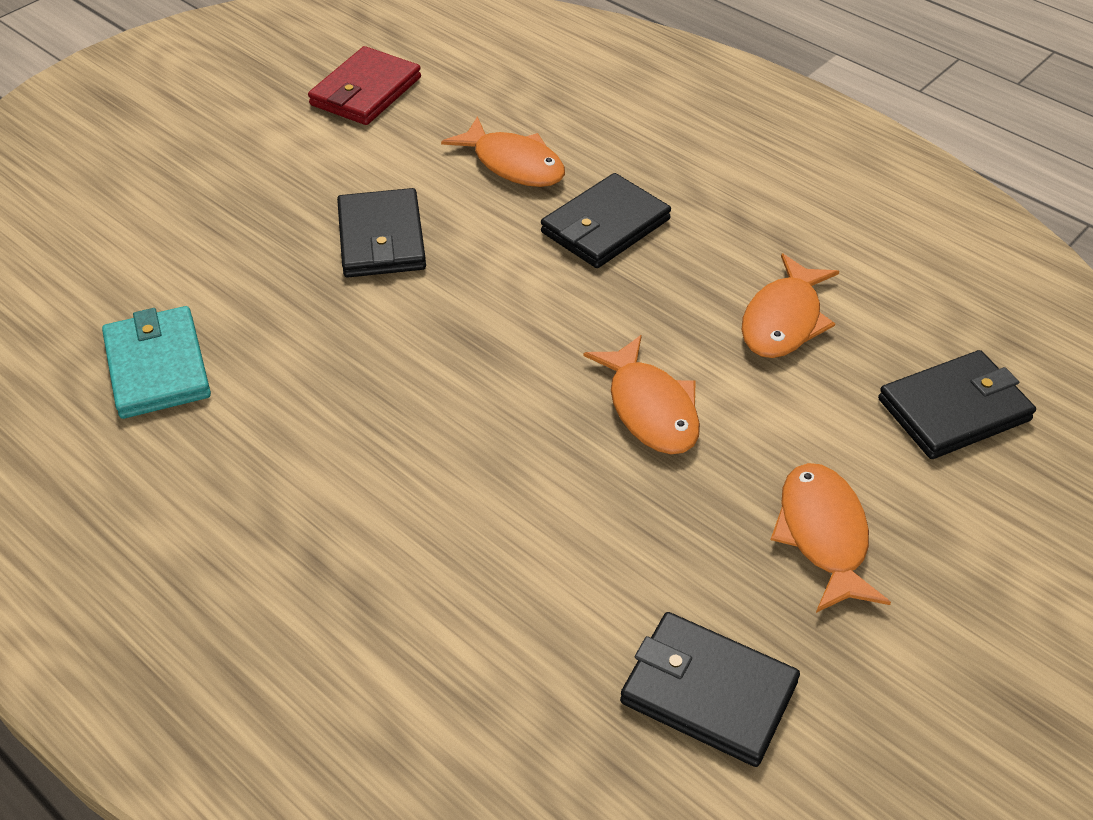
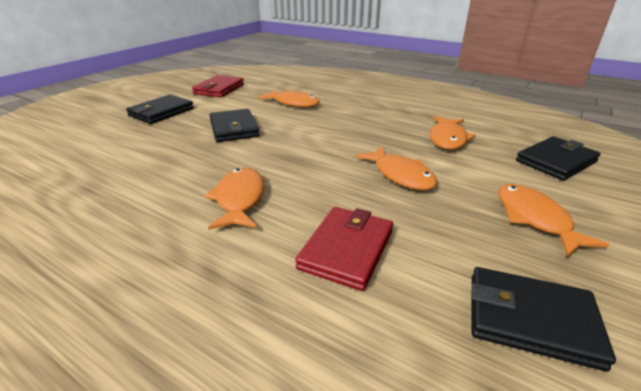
camera: 10 degrees left, 15 degrees down
(157, 367) = (103, 184): turquoise wallet -> none
(369, 430) = (239, 199): none -> orange fish
(509, 551) = (347, 249): none -> red wallet
(605, 226) = (344, 117): black wallet -> black wallet (161, 112)

